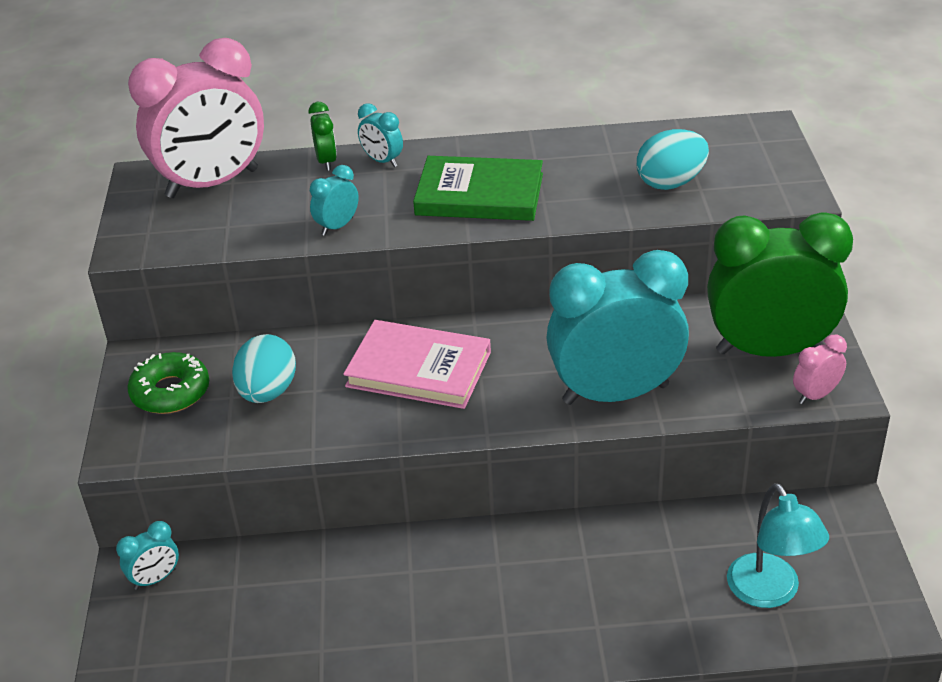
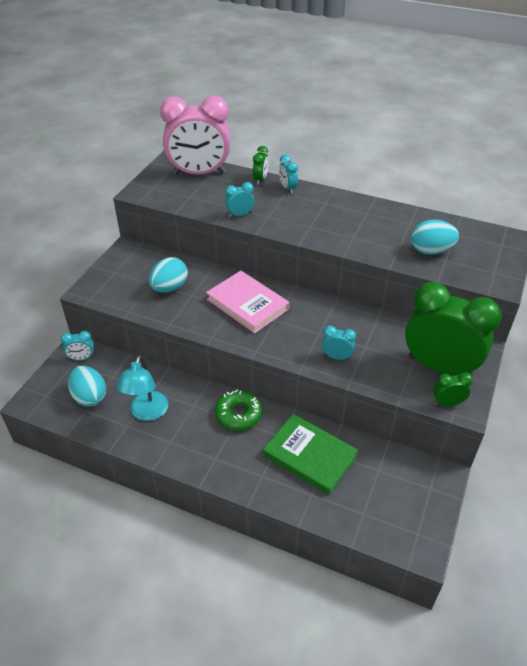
camera: 25 degrees right, 5 degrees up
(170, 392) = (128, 271): green donut -> green donut (238, 414)
(220, 633) = (90, 397): none -> turquoise egg
(479, 194) = (322, 222): green book -> green book (309, 456)
(615, 394) = (336, 357): turquoise clock -> turquoise clock, size x0.41
(770, 593) = (365, 501): turquoise lamp -> turquoise lamp (147, 413)
(815, 395) = (447, 403): pink clock -> green clock

